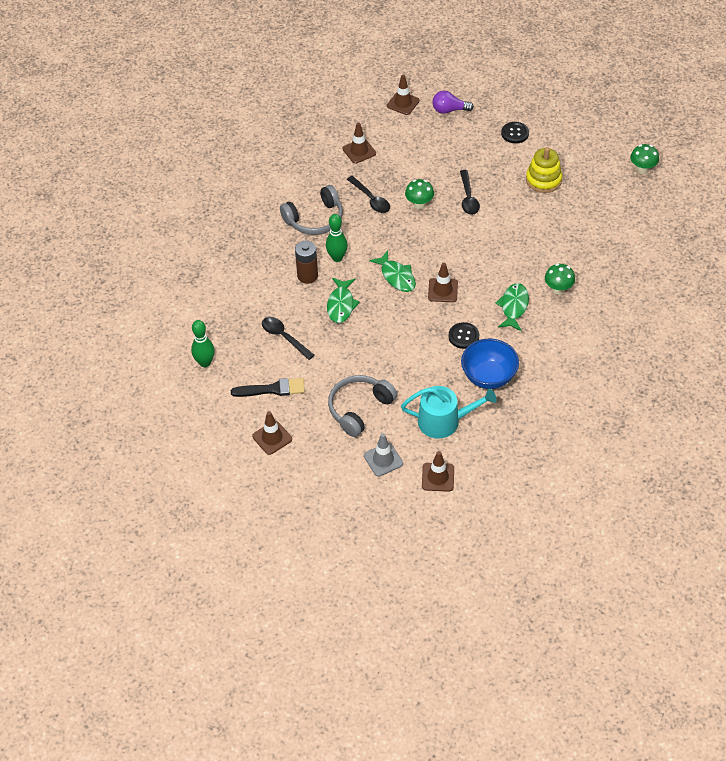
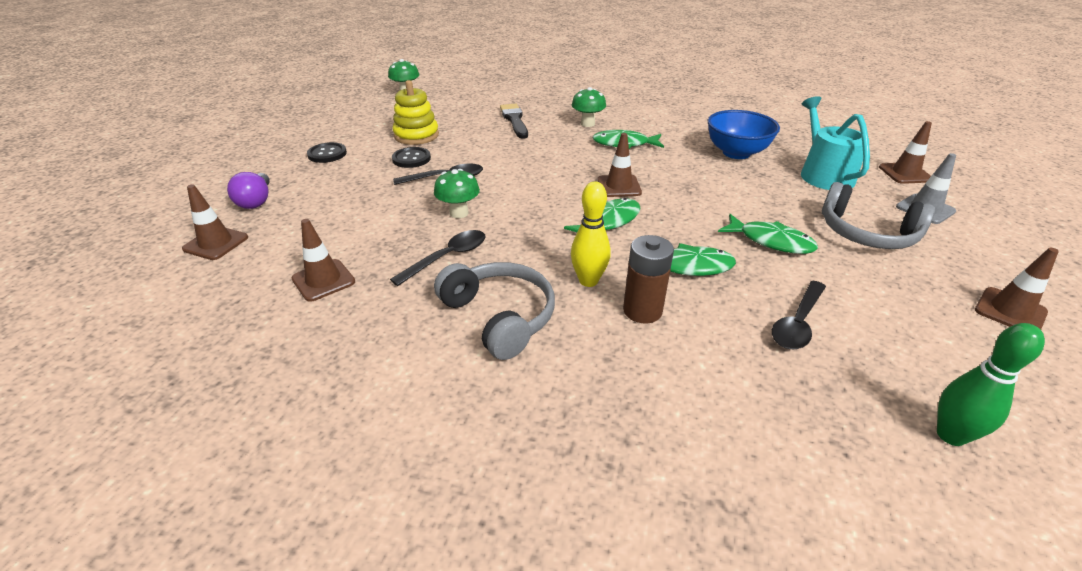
camera: 100 degrees left, 15 degrees down
(272, 389) = (917, 323): black brush -> black brush (514, 120)
(337, 258) = (588, 281): green bowling pin -> yellow bowling pin
(359, 353) = (771, 241): none -> green fish
(463, 336) = (687, 169): black button -> black button (411, 159)

